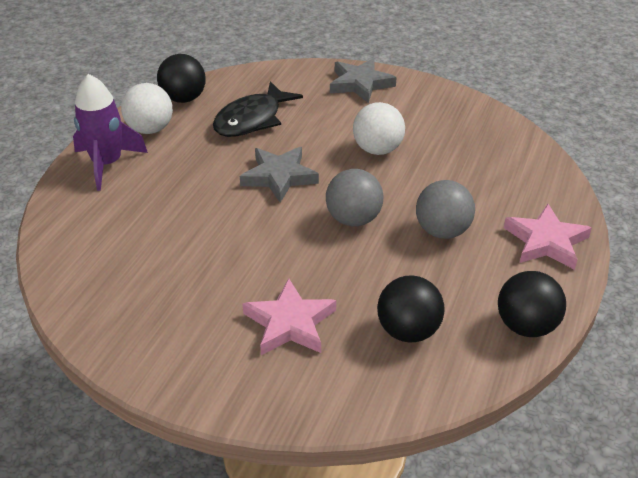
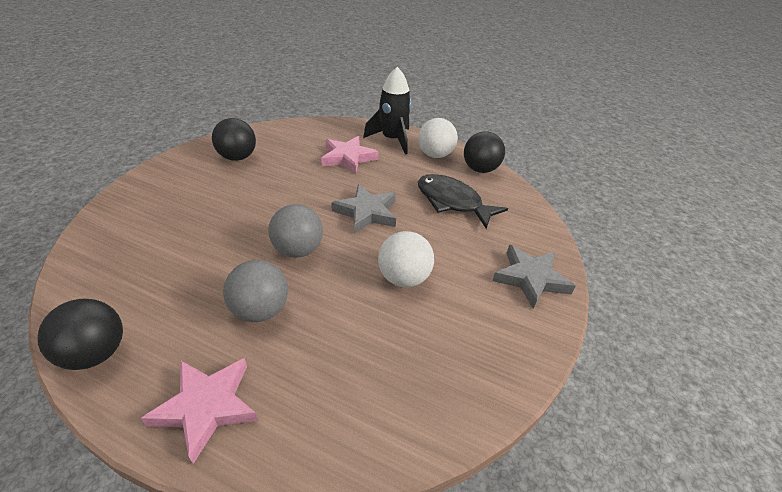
camera: 90 degrees right, 0 degrees up
(107, 164) = (392, 140): purple rocket -> black rocket
(290, 323) = (193, 207): pink star -> pink star (348, 158)
(408, 331) = (145, 267): black ball -> black ball (237, 157)

